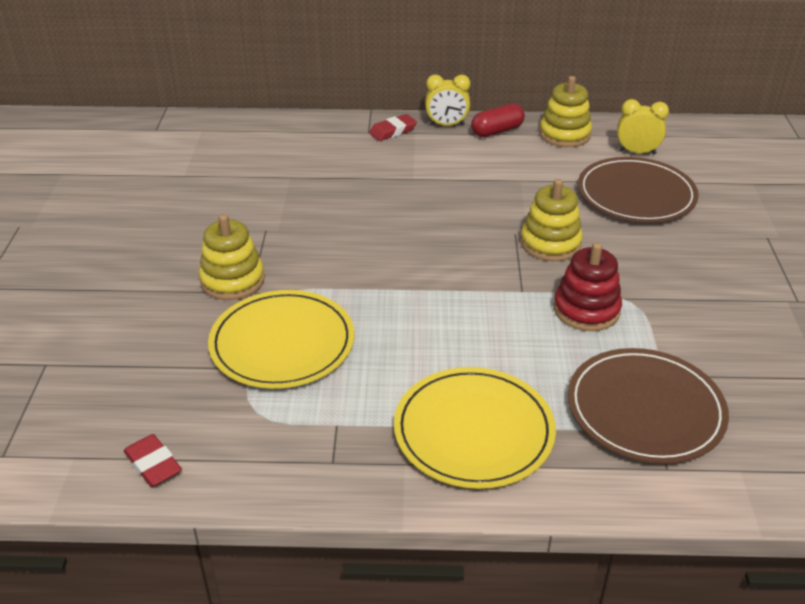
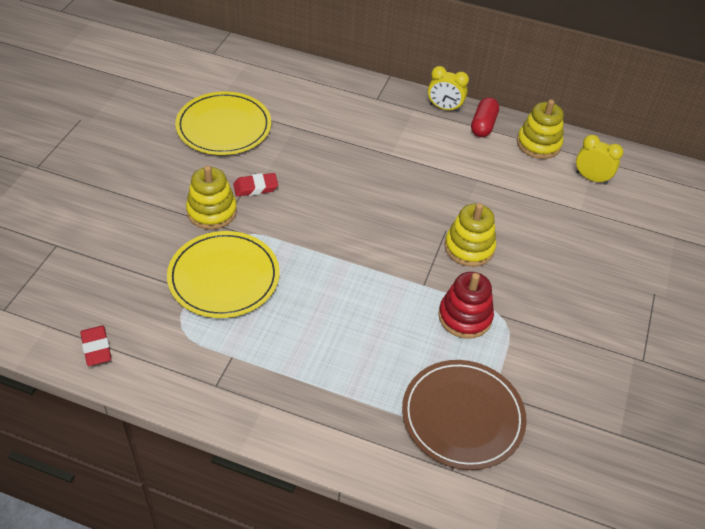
camera: 15 degrees right, 10 degrees up
(393, 131) = (397, 103): red eraser -> red eraser (255, 187)
(473, 431) = (326, 393): yellow plate -> yellow plate (224, 127)
(497, 131) = (483, 125): red capsule -> red capsule turned 60 degrees counterclockwise
(636, 194) = (566, 220): brown plate -> none

